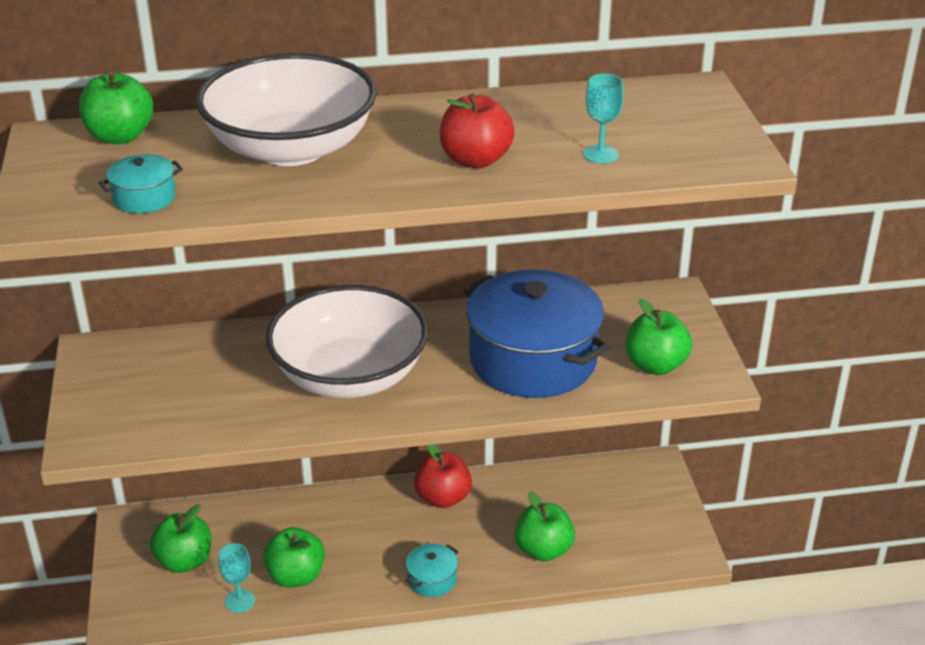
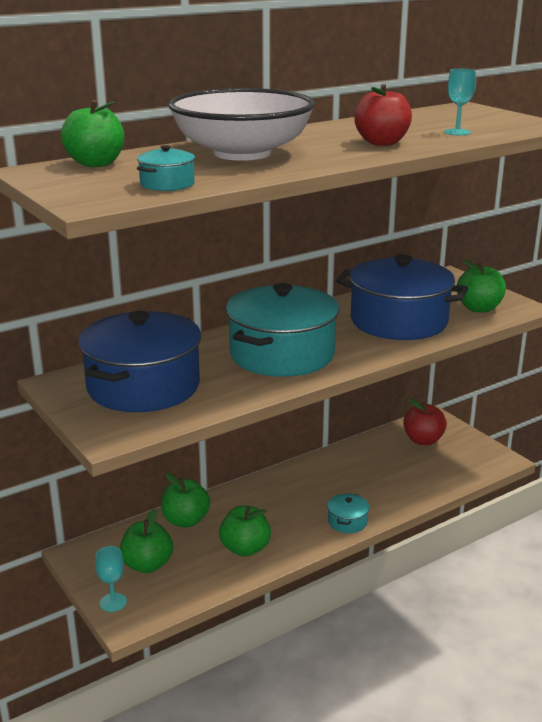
camera: 25 degrees left, 10 degrees down
(168, 381) = (143, 386): none -> blue pot
(240, 601) = (215, 577): turquoise goblet -> turquoise goblet (113, 602)
(350, 375) = (282, 354): white bowl -> turquoise pot
(443, 498) = (311, 472): red apple -> red apple (423, 440)
(543, 550) = (407, 483): green apple -> green apple (185, 520)

